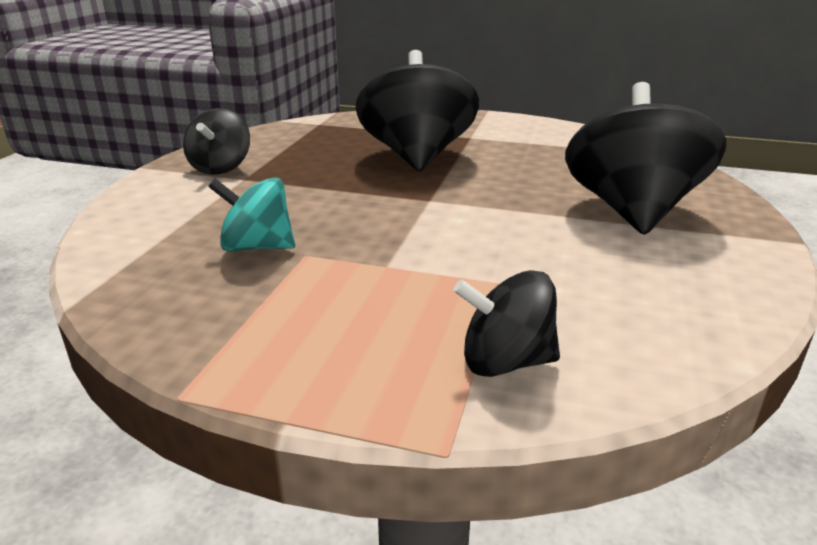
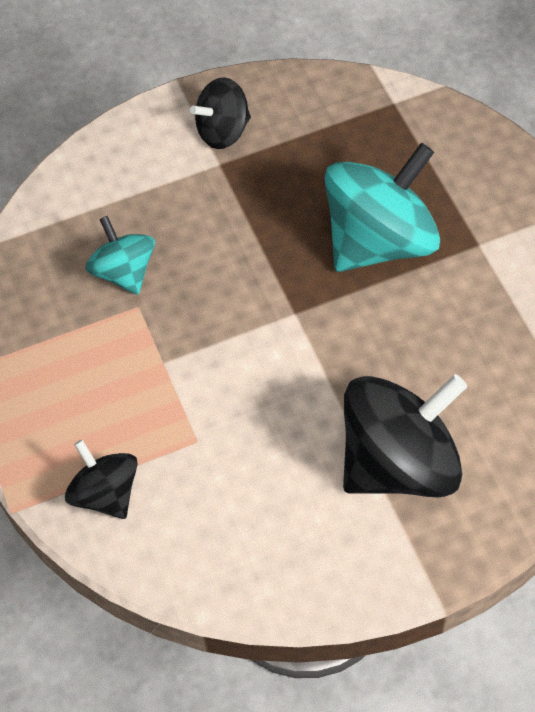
camera: 55 degrees right, 30 degrees up
(417, 157) = (380, 241): black spinning top -> turquoise spinning top

